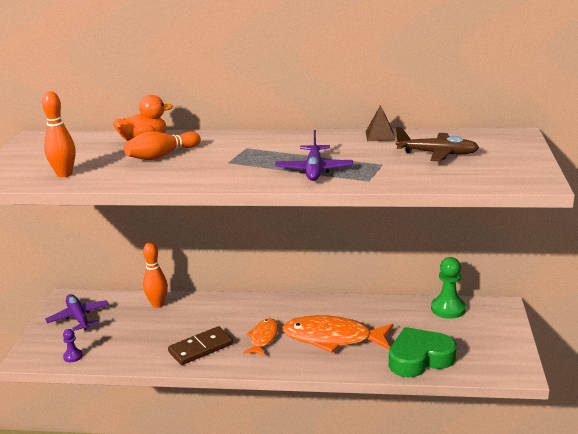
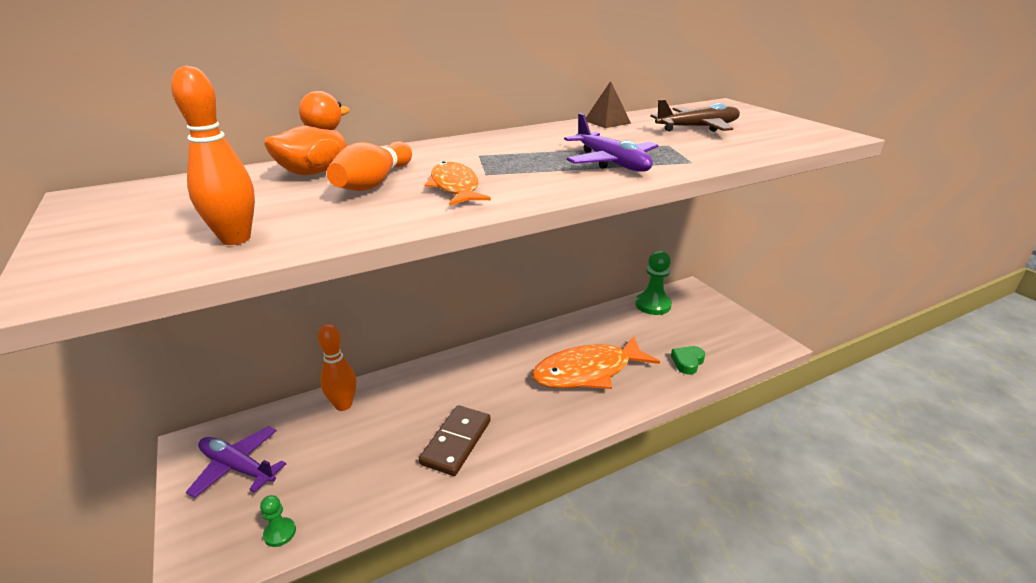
camera: 35 degrees left, 5 degrees up
(73, 356) = (280, 533): purple pawn -> green pawn
(263, 338) = (516, 400): orange fish -> orange fish (455, 187)
(419, 358) = (687, 362): green heart -> green heart, size x0.49

